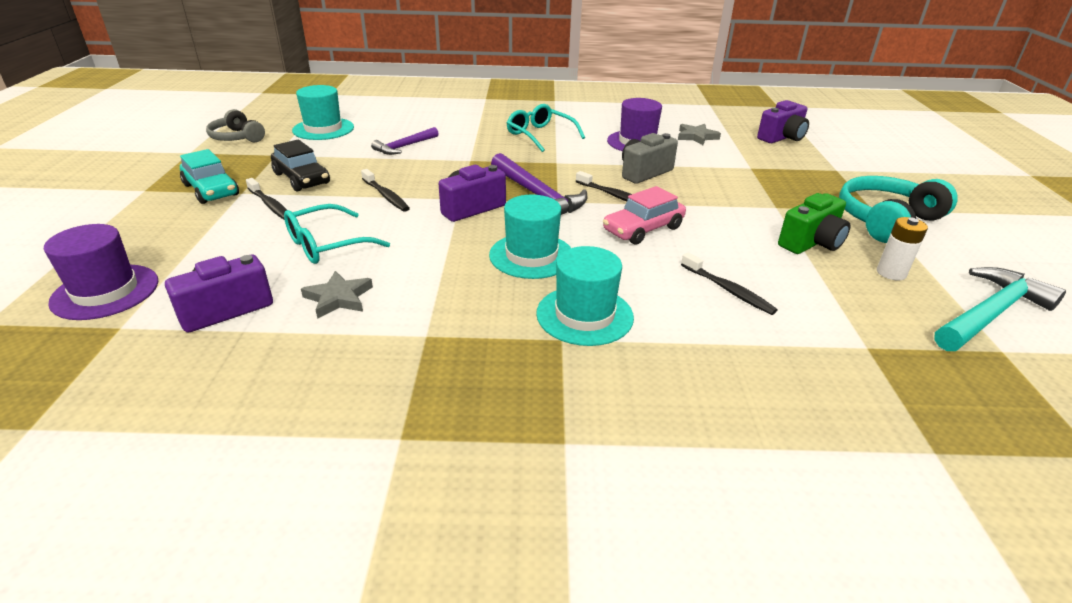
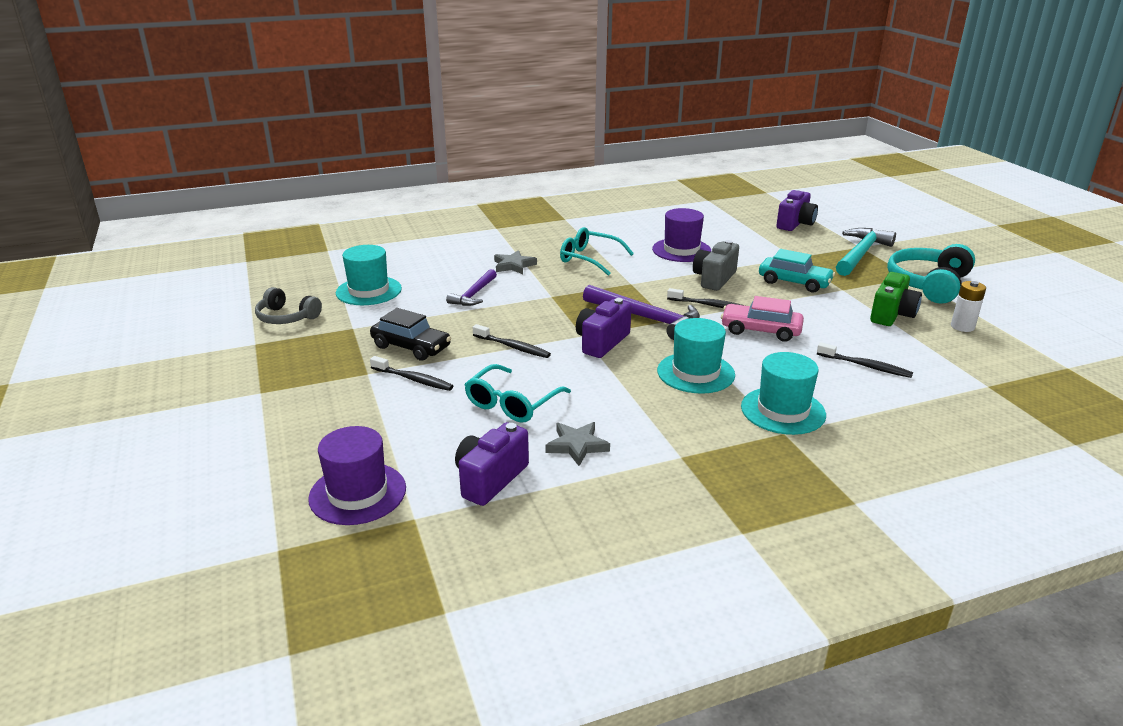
camera: 20 degrees left, 5 degrees down
(211, 190) = (333, 377): turquoise car -> turquoise car (794, 282)
(643, 229) = (760, 330): pink car -> pink car turned 75 degrees clockwise
(696, 137) = (726, 235): grey star -> grey star (513, 265)
(990, 314) = (1044, 343): turquoise hammer -> turquoise hammer (861, 254)

